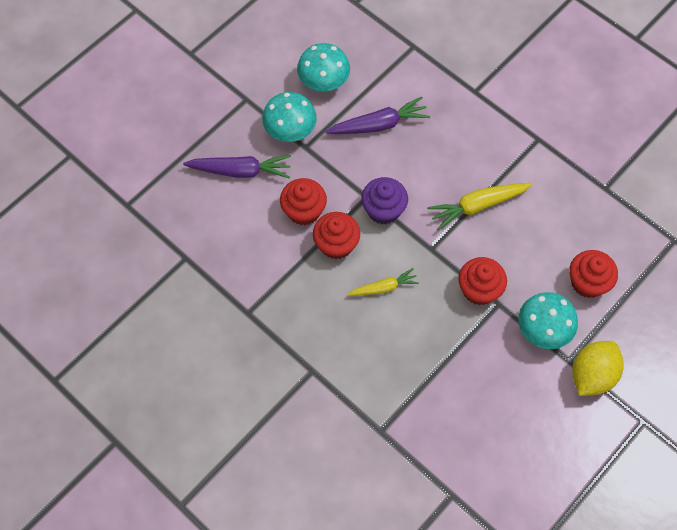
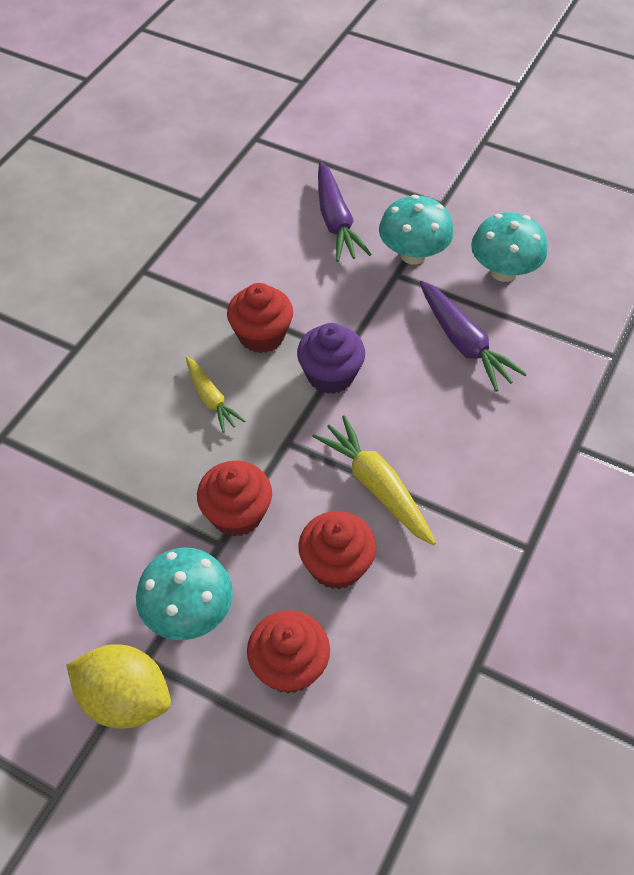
camera: 75 degrees right, 10 degrees down
(304, 211) = (300, 293): red cupcake -> red cupcake (336, 565)

